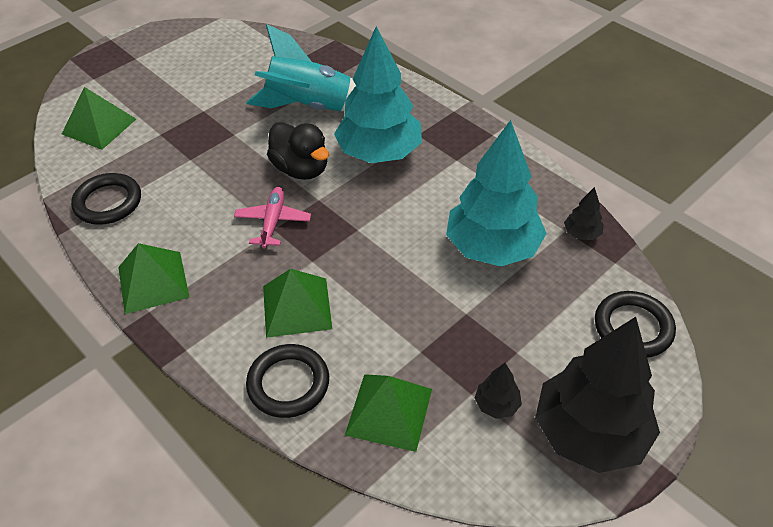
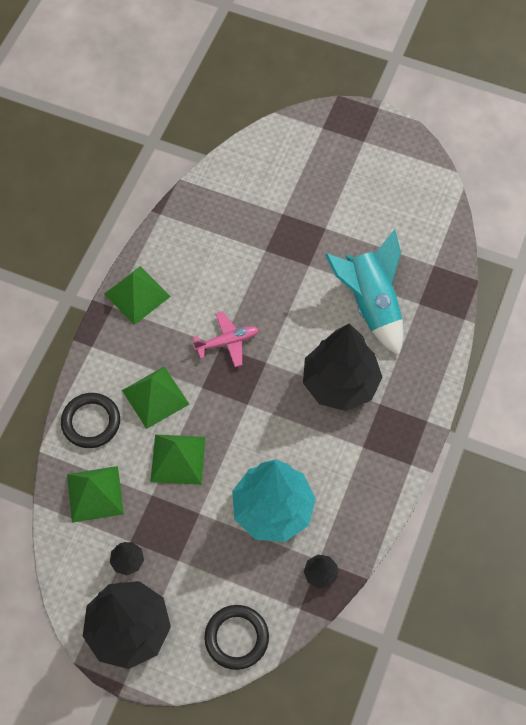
camera: 65 degrees right, 15 degrees up
(99, 126) = (269, 167): green pyramid -> green pyramid (178, 459)
(108, 202) = (195, 223): black ring -> none
(301, 169) = (293, 334): black duck -> none
(379, 153) = (340, 383): turquoise tree -> black tree

